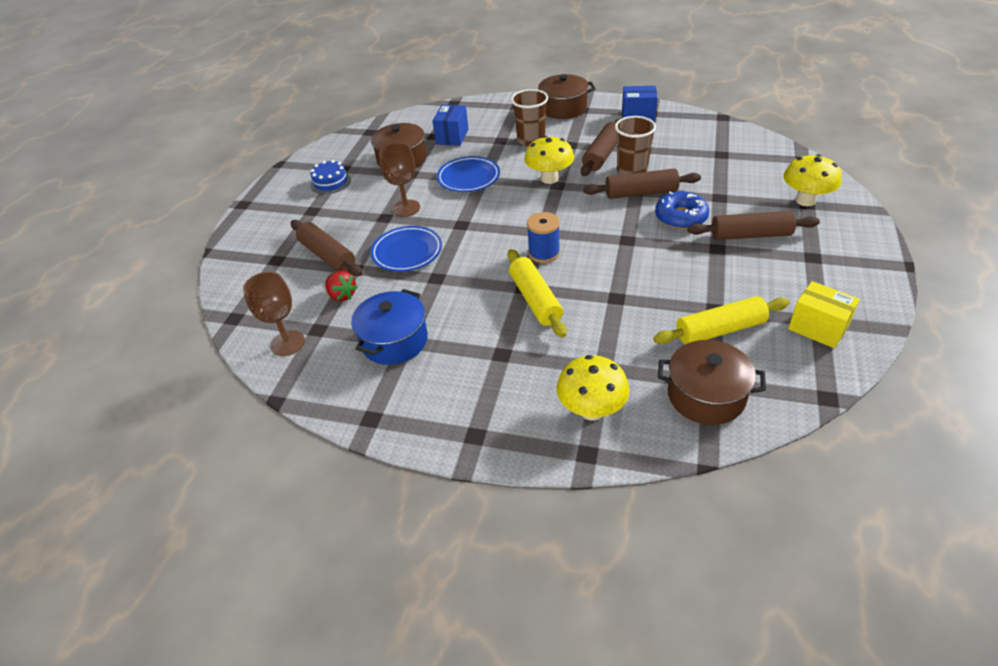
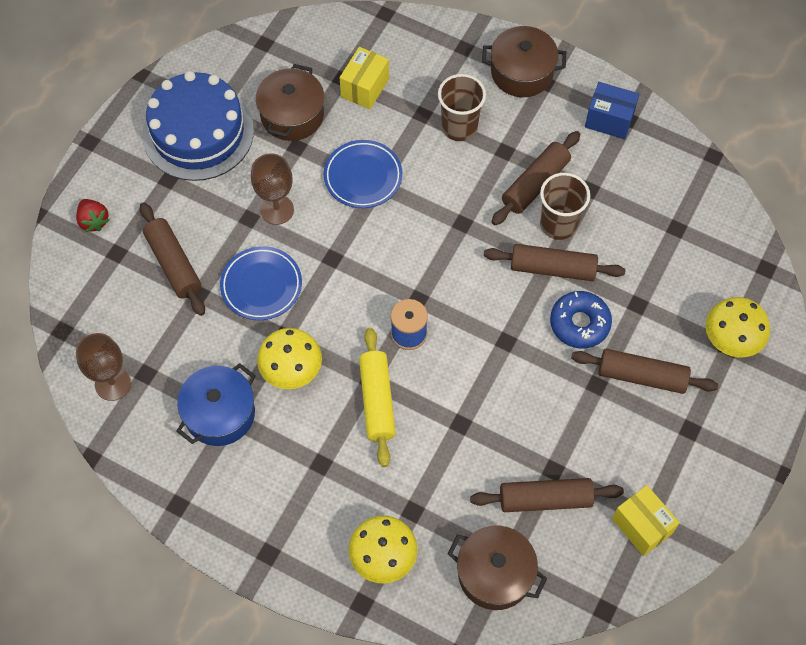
camera: 10 degrees right, 20 degrees up
(330, 182) = (198, 132): blue cake -> blue cake, size x2.20
(342, 295) = (179, 331): red strawberry -> red strawberry (93, 221)
(452, 137) = (365, 88): blue box -> yellow box
(549, 179) = (457, 209): yellow mushroom -> yellow mushroom (291, 371)
(720, 330) = (545, 499): yellow rolling pin -> brown rolling pin

